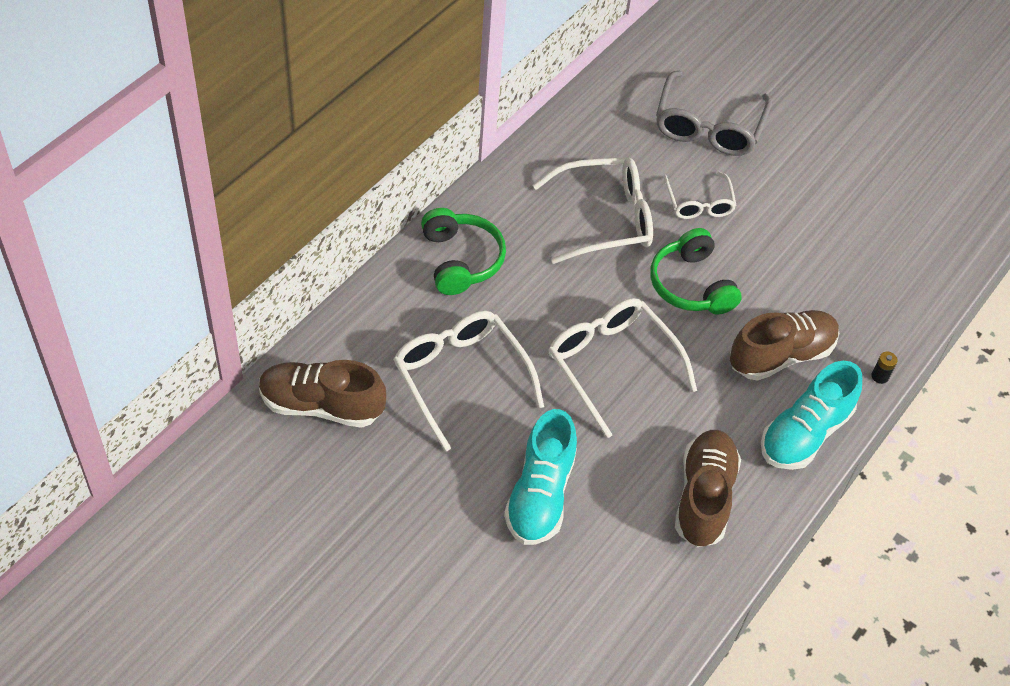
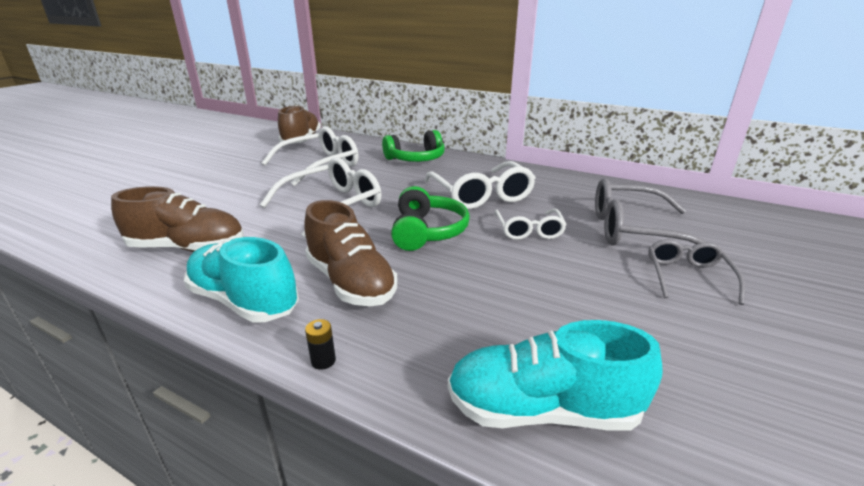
camera: 85 degrees right, 25 degrees down
(540, 494) = (219, 190): turquoise shoe -> turquoise shoe (542, 410)
(691, 285) = (427, 231): green headphones -> green headphones turned 120 degrees clockwise
(699, 204) = (529, 230): white glasses -> white glasses turned 75 degrees counterclockwise
(789, 130) = (687, 276): none -> grey glasses

